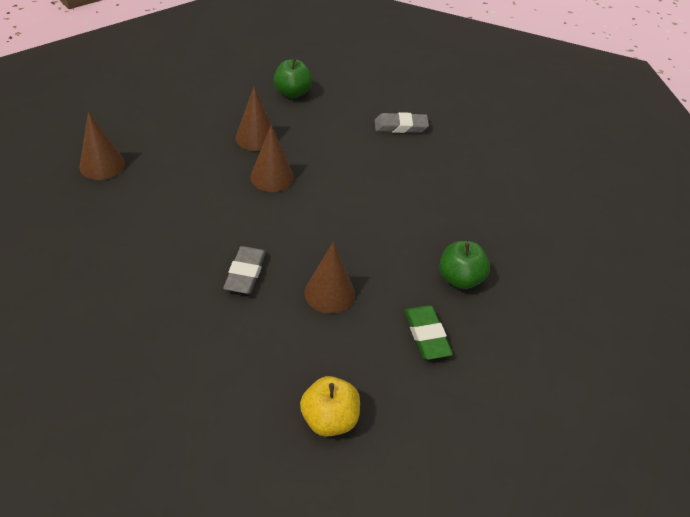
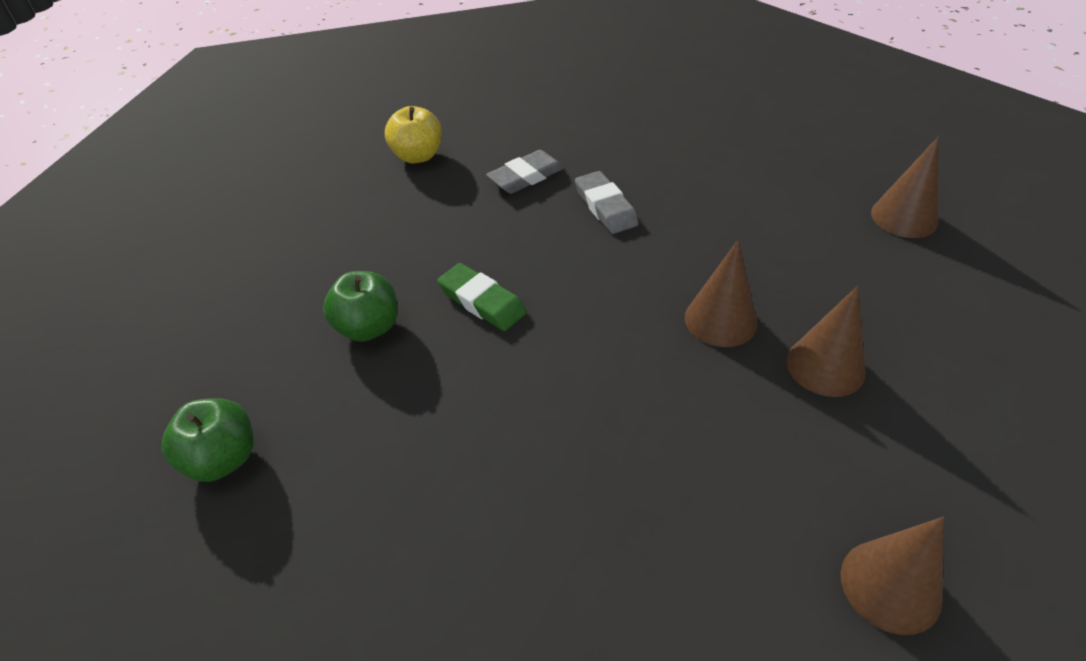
camera: 150 degrees right, 0 degrees up
(292, 93) = (919, 507): green apple -> green apple (222, 459)
(329, 293) = (505, 234): brown cone -> brown cone (890, 586)
(400, 126) = (658, 564): grey eraser -> grey eraser (526, 177)
(426, 335) = (373, 250): green eraser -> green eraser (482, 301)

